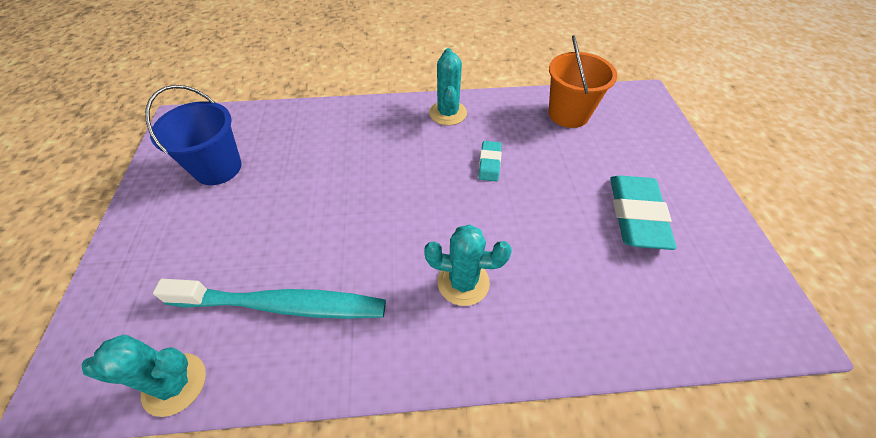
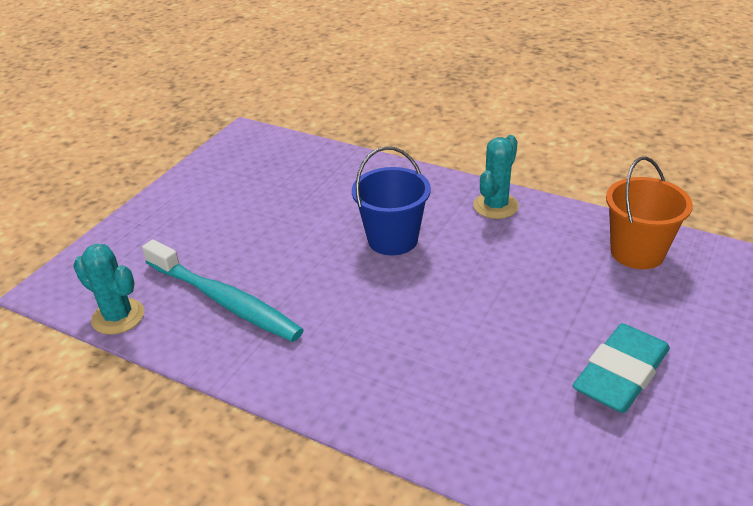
camera: 35 degrees right, 15 degrees down
(218, 168) = (249, 182): blue bucket -> blue bucket (392, 239)
(463, 282) = (382, 350): turquoise cactus -> none
(489, 163) = (498, 266): turquoise eraser -> none

